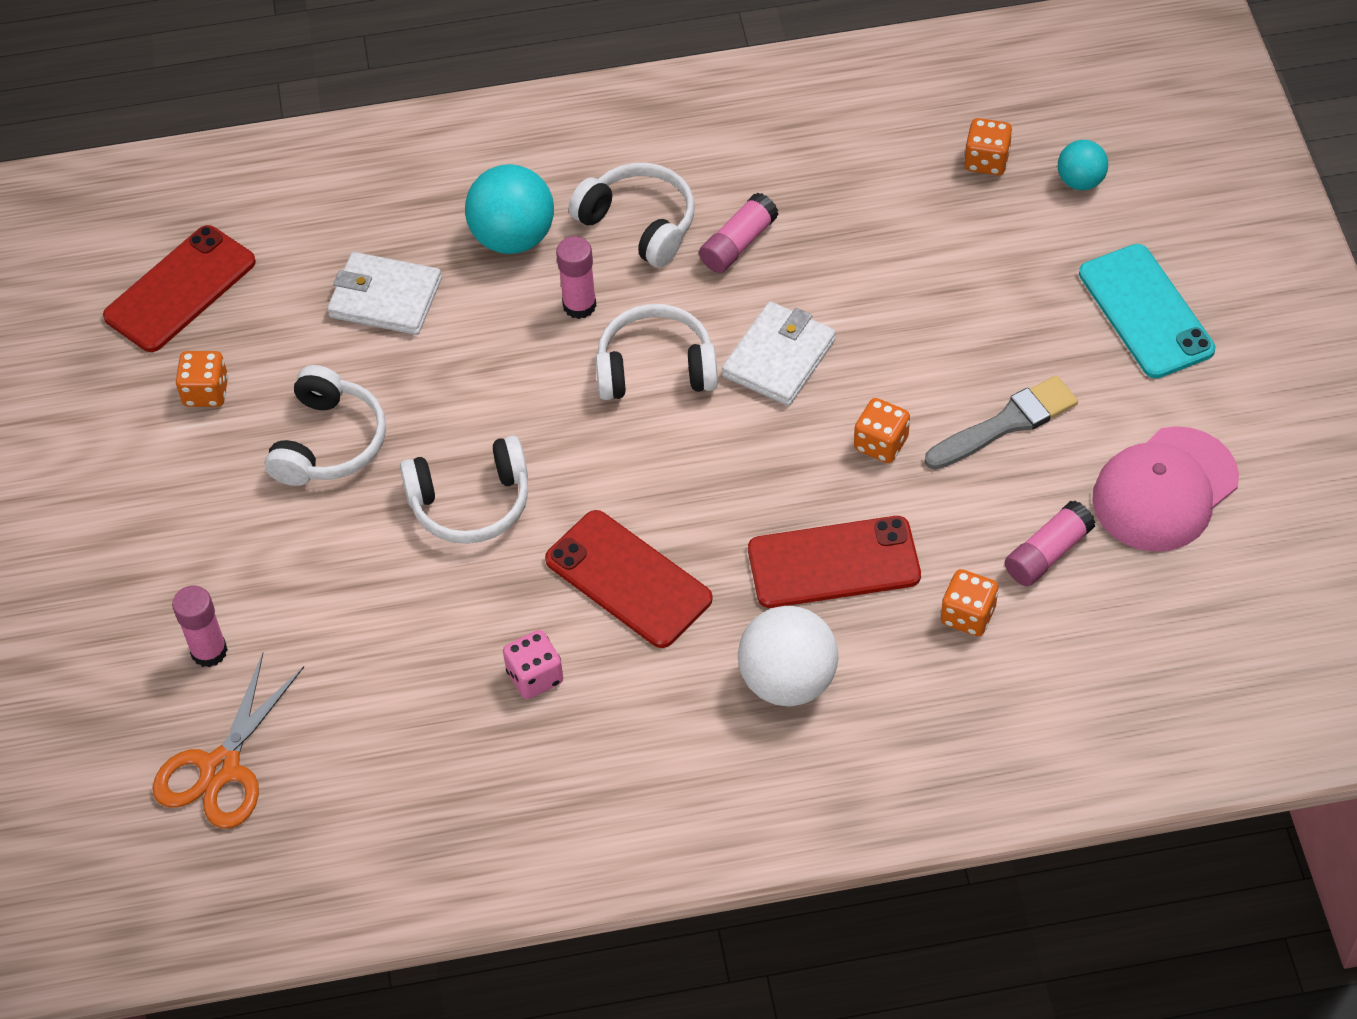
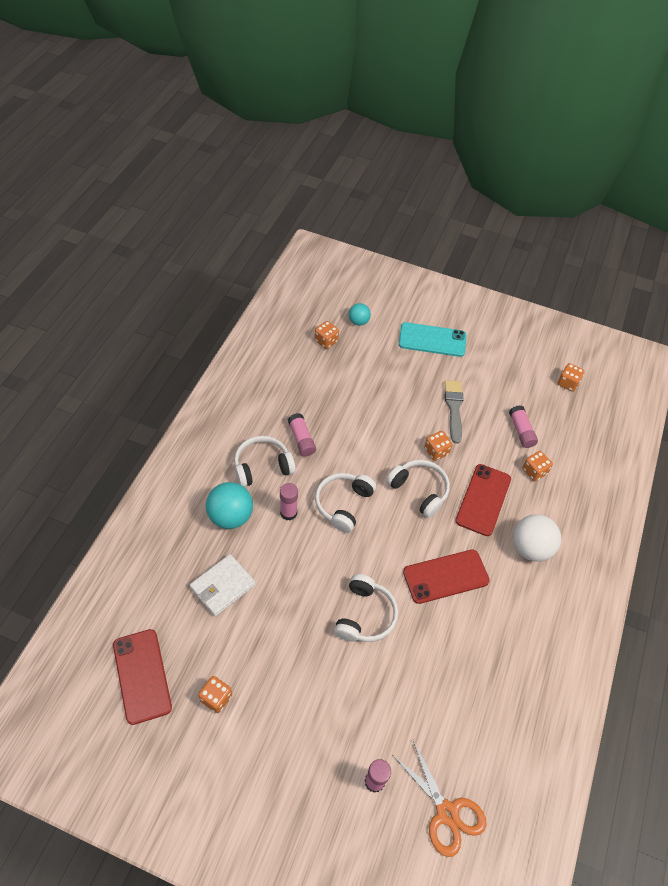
camera: 65 degrees left, 0 degrees up
(329, 442) = (288, 657): white headphones -> white headphones (419, 490)
(535, 676) = (474, 641): pink dice -> none
(779, 358) = (370, 459): white wallet -> none
(1164, 490) = (514, 382): pink cap -> none
(1247, 580) = (567, 383): none -> orange dice

